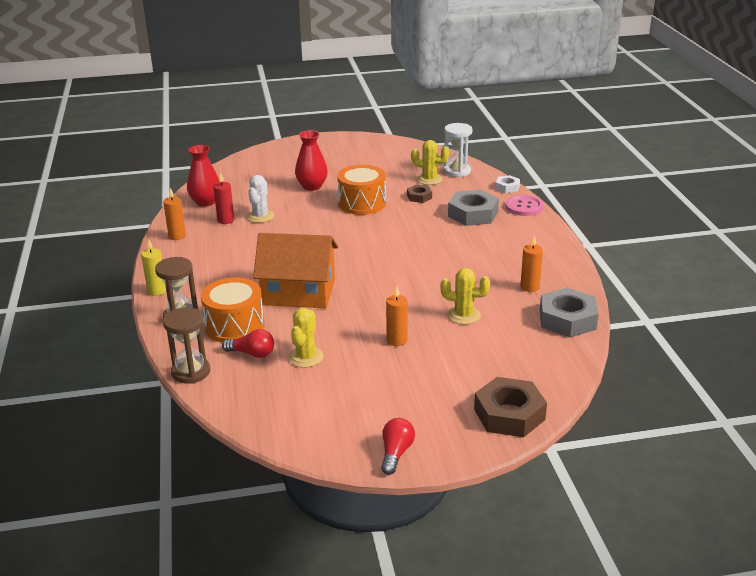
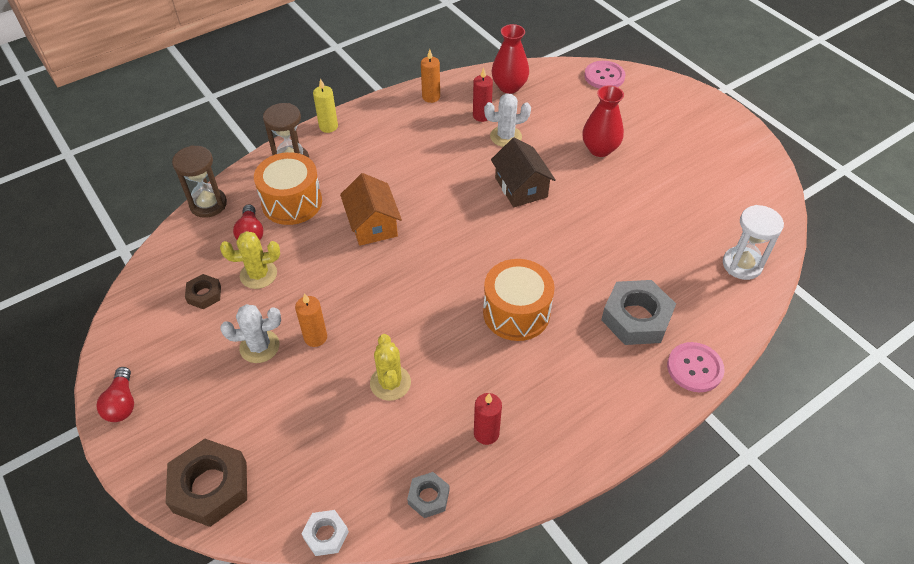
camera: 65 degrees right, 20 degrees up
(239, 165) = (604, 76): none -> pink button
(299, 292) = (372, 224): orange house -> orange house, size x0.66
(320, 223) = (521, 187): none -> brown house
(362, 203) = (590, 205): orange drum -> orange drum (516, 313)
(386, 369) = (259, 346): none -> white cactus
(396, 453) = (122, 403): red light bulb -> red light bulb turned 90 degrees clockwise
(419, 197) = (643, 250): brown nut -> brown nut (204, 294)
(429, 179) = (697, 245): yellow cactus -> none
(507, 187) = (738, 333): white nut -> white nut (326, 535)
(529, 287) = (486, 433): orange candle -> red candle
(567, 319) = (428, 497): grey nut -> grey nut, size x0.52

